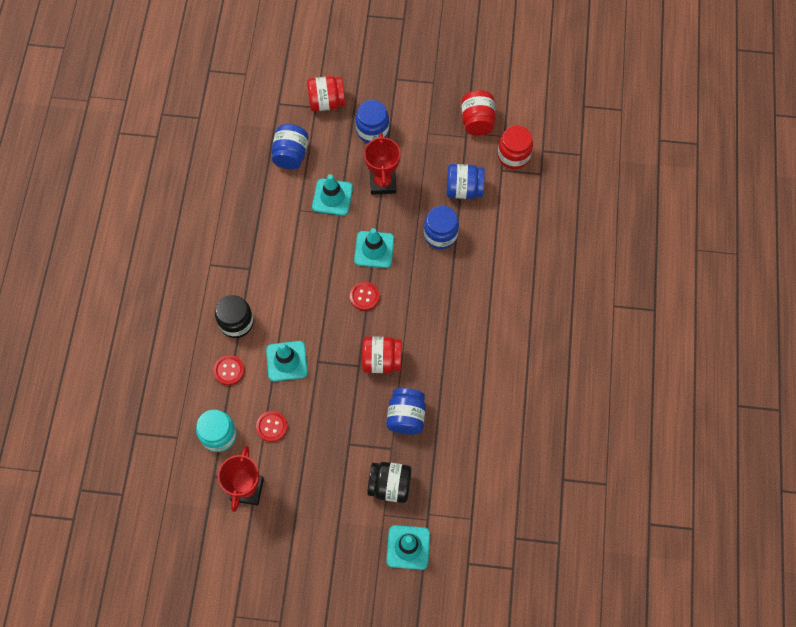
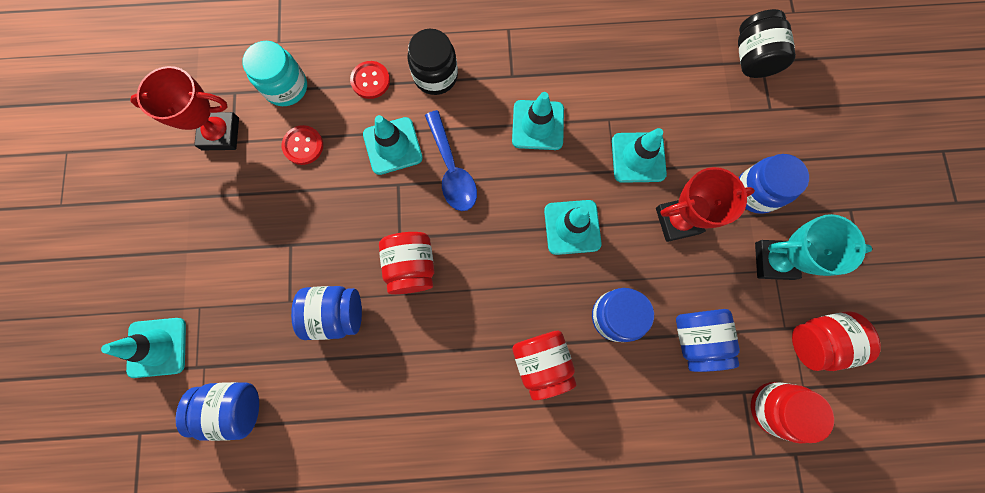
camera: 80 degrees right, 10 degrees up
(291, 155) = (688, 92): blue jar -> blue jar (234, 407)
(293, 258) = (538, 125): none -> turquoise traffic cone
(314, 322) = (452, 170): none -> blue spoon
(326, 102) = (783, 122): red jar -> red jar (542, 362)
(364, 296) = (500, 227): red button -> none
(390, 485) = (238, 308): black jar -> black jar (752, 58)
(421, 132) = (774, 260): none -> turquoise trophy

